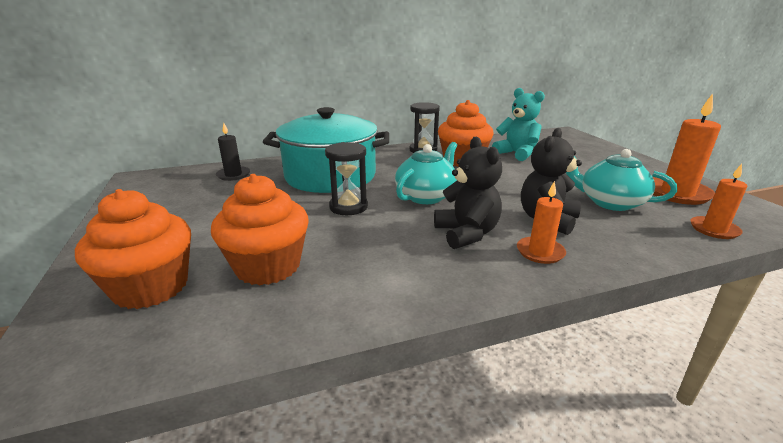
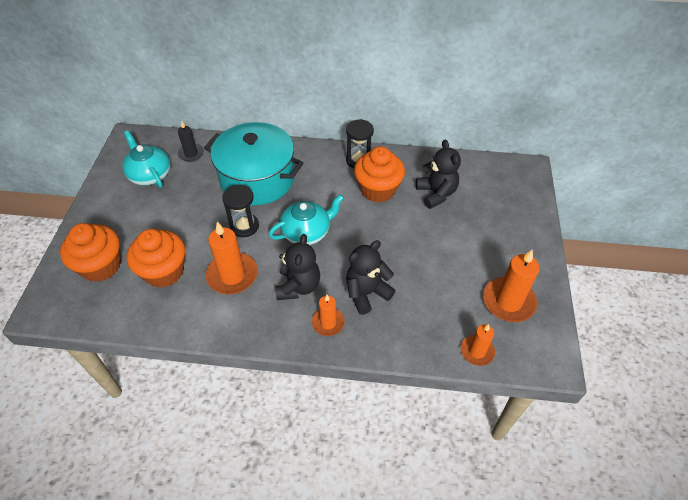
camera: 25 degrees right, 25 degrees up
(373, 246) = (232, 275): none -> orange candle
(516, 154) = (436, 194): turquoise teddy bear -> black teddy bear
(610, 202) = (437, 291): turquoise teapot -> turquoise teapot (150, 175)

